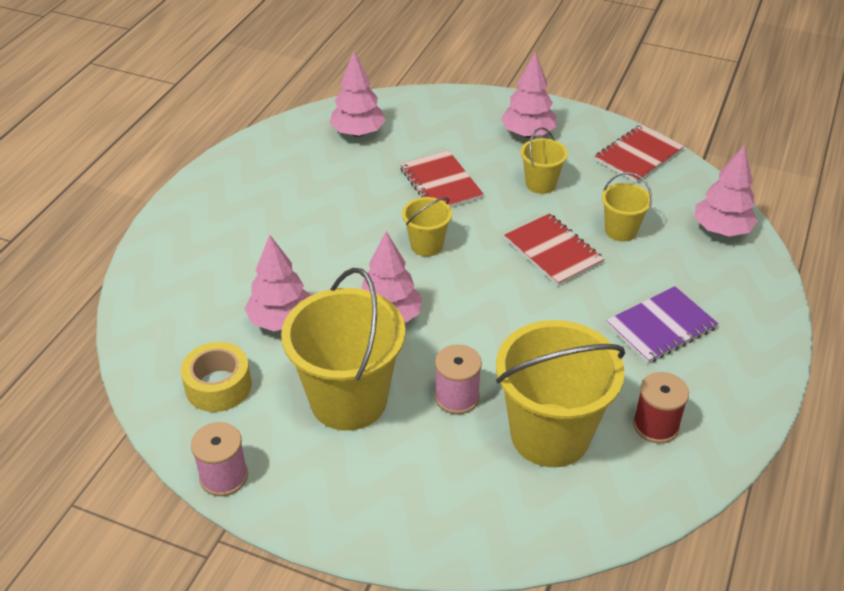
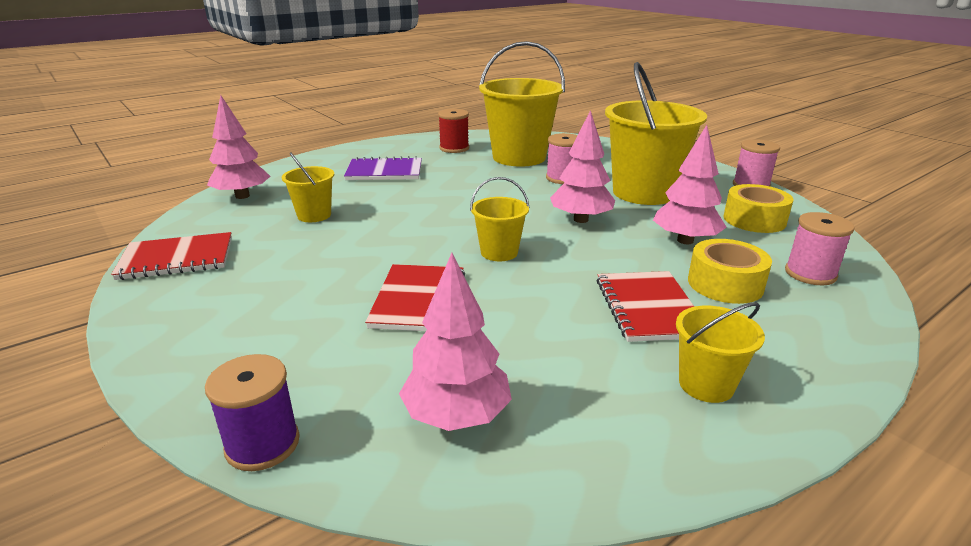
camera: 150 degrees left, 15 degrees down
(171, 312) = (810, 274): none -> pink spool
(239, 274) = (725, 284): none -> yellow tape
(428, 97) = (262, 444): none -> purple spool
(528, 134) = (232, 320): pink tree -> none
(540, 184) = (315, 265): yellow bucket -> yellow bucket (706, 385)
(553, 251) = (391, 219): red notebook -> red notebook (649, 308)

